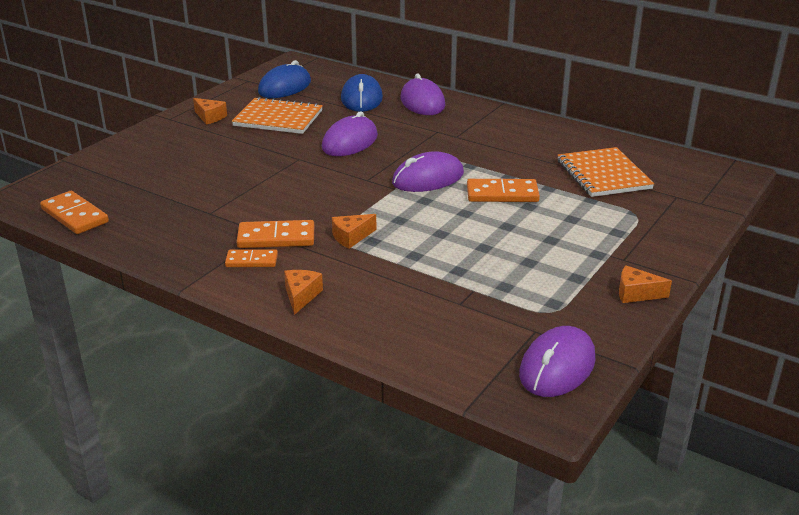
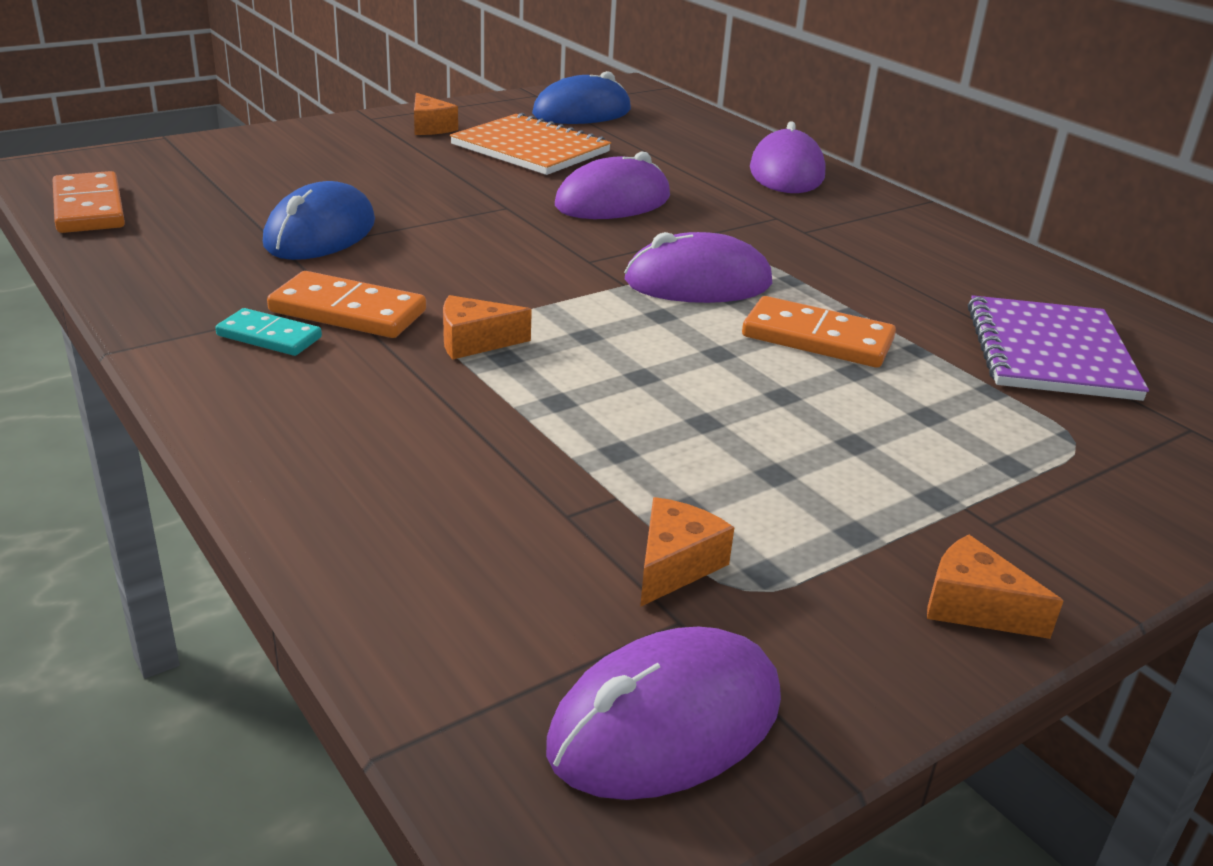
camera: 20 degrees right, 0 degrees up
(251, 261) = (269, 337): orange domino -> turquoise domino
(301, 296) = (287, 417): orange cheese -> orange cheese (675, 565)
(361, 98) = (689, 149): blue mouse -> blue mouse (320, 233)
(603, 174) = (1050, 352): orange notebook -> purple notebook

